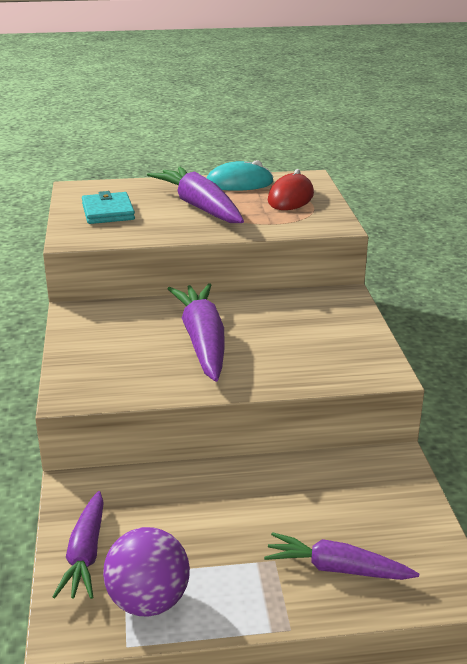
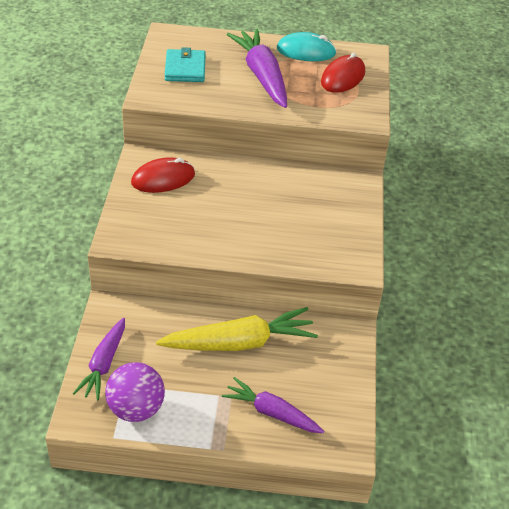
camera: 10 degrees right, 15 degrees up
(109, 327) = (163, 179): none -> red mouse
(202, 341) = (230, 207): purple carrot -> none
(261, 495) = (240, 342): none -> yellow carrot

